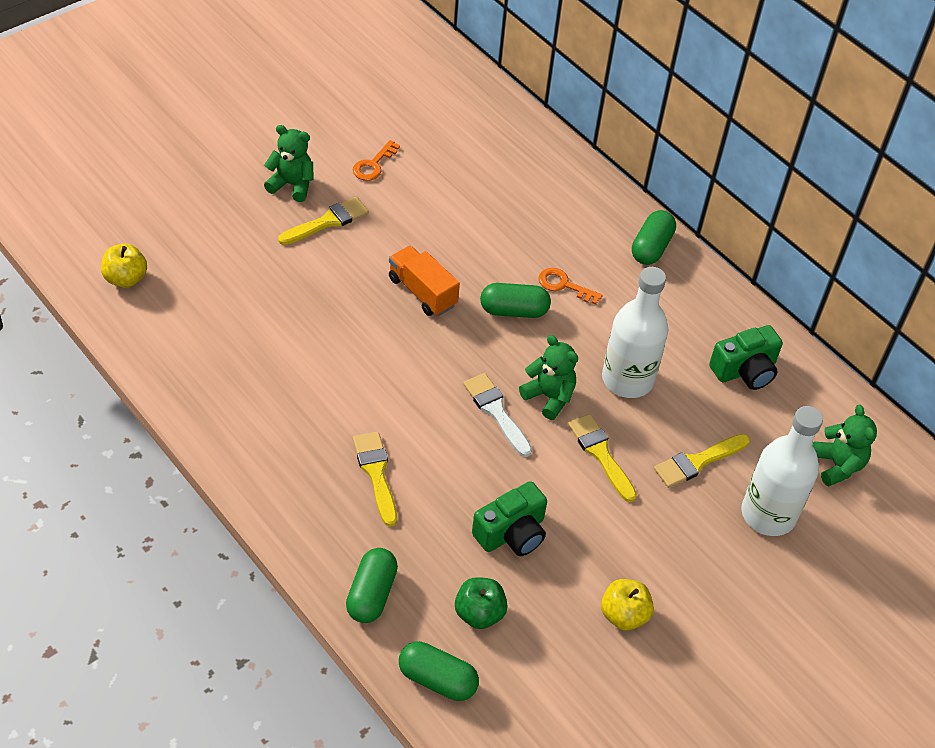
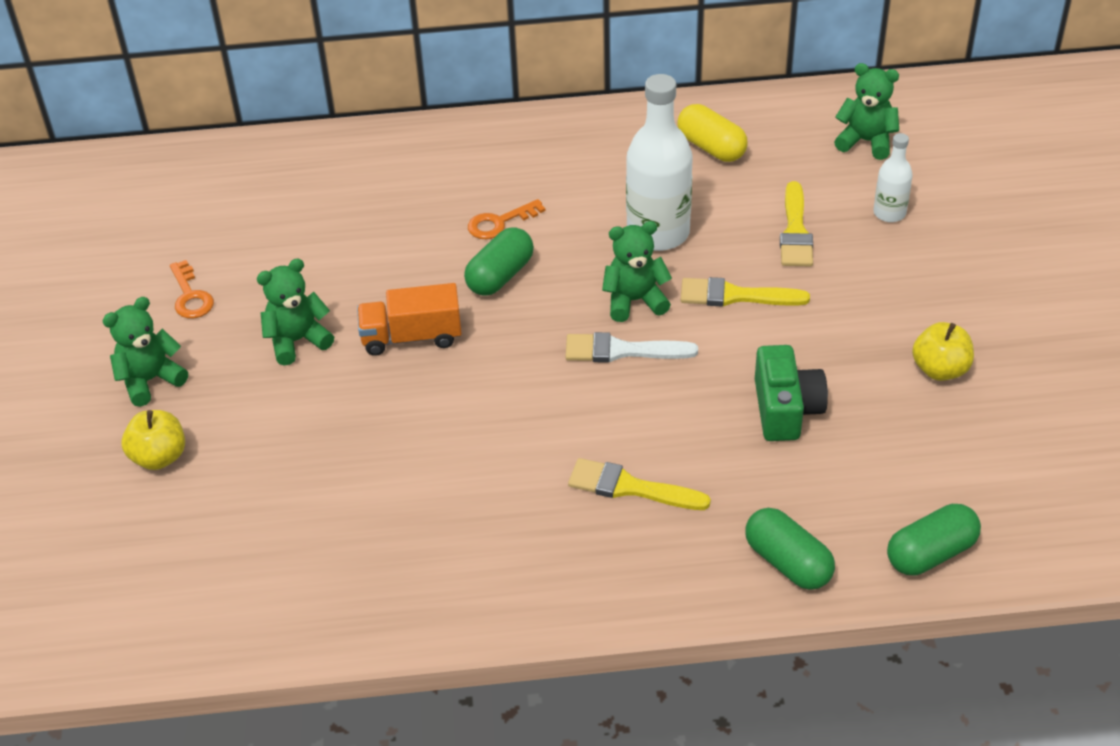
camera: 50 degrees left, 5 degrees down
(126, 278) = (147, 605): yellow apple -> yellow apple (159, 457)
(327, 222) = (237, 373): yellow brush -> none
(375, 236) = (297, 341): none -> green teddy bear
(479, 613) = (869, 481): green apple -> none
(651, 247) = (506, 138): green capsule -> none
(745, 370) = (711, 147): green camera -> yellow capsule
(768, 514) = (889, 213): white bottle -> white bottle, size x0.52

